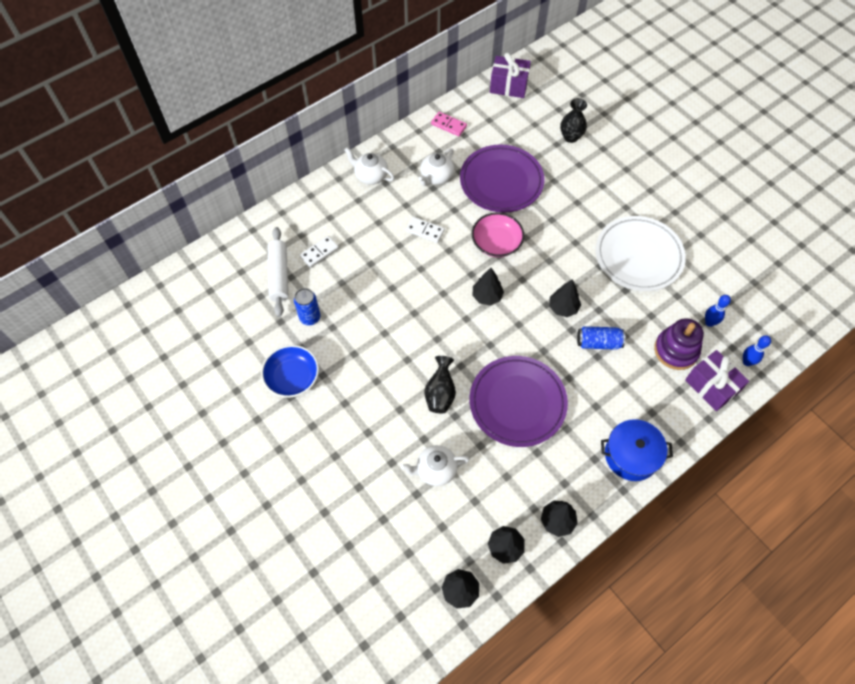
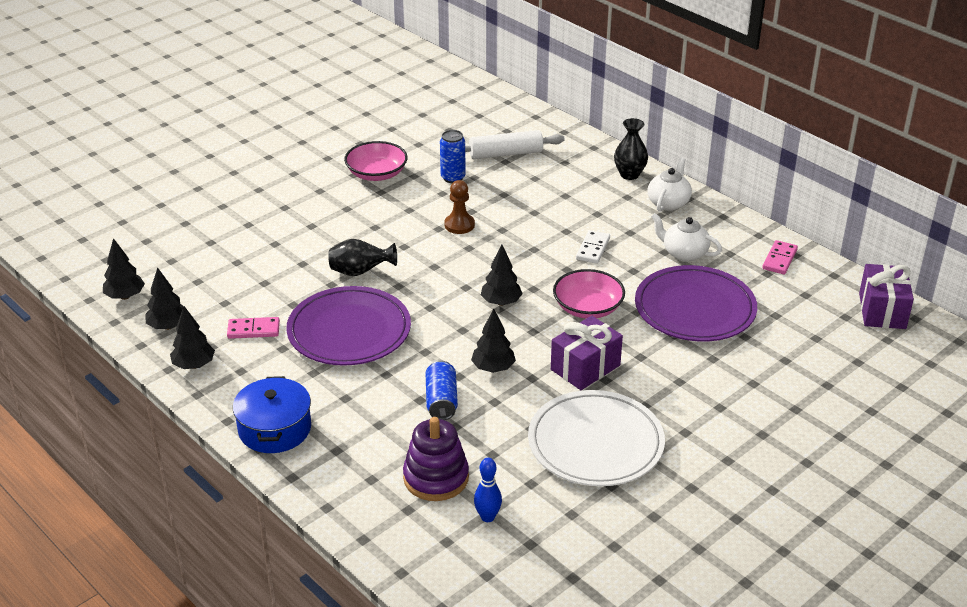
camera: 85 degrees right, 25 degrees down
(292, 377) = (376, 174): blue bowl -> pink bowl
(319, 252) = (542, 176): white domino -> none
(381, 317) = (459, 225): none -> brown pawn
(435, 470) = (264, 273): white teapot -> none
(513, 475) = (253, 330): none -> pink domino
(570, 137) = (805, 374): black vase -> black vase (629, 174)
(711, 386) = (378, 513): purple gift -> purple gift (585, 367)
(747, 362) = (422, 556): blue bowling pin -> none

